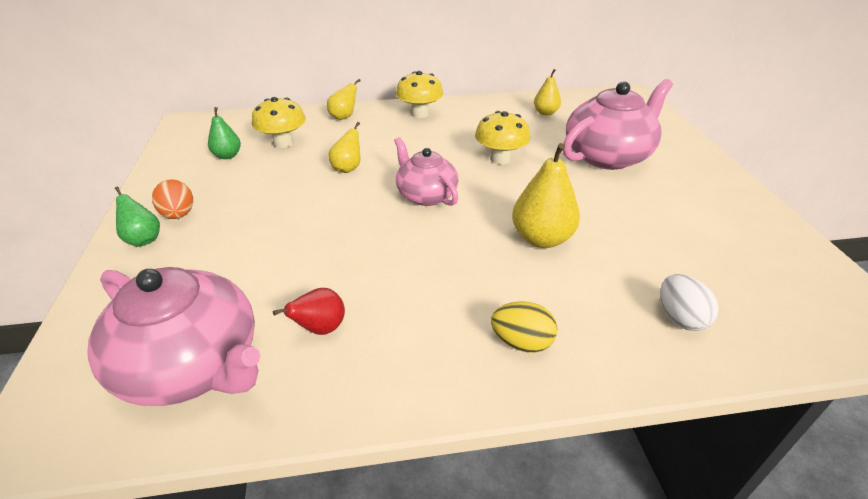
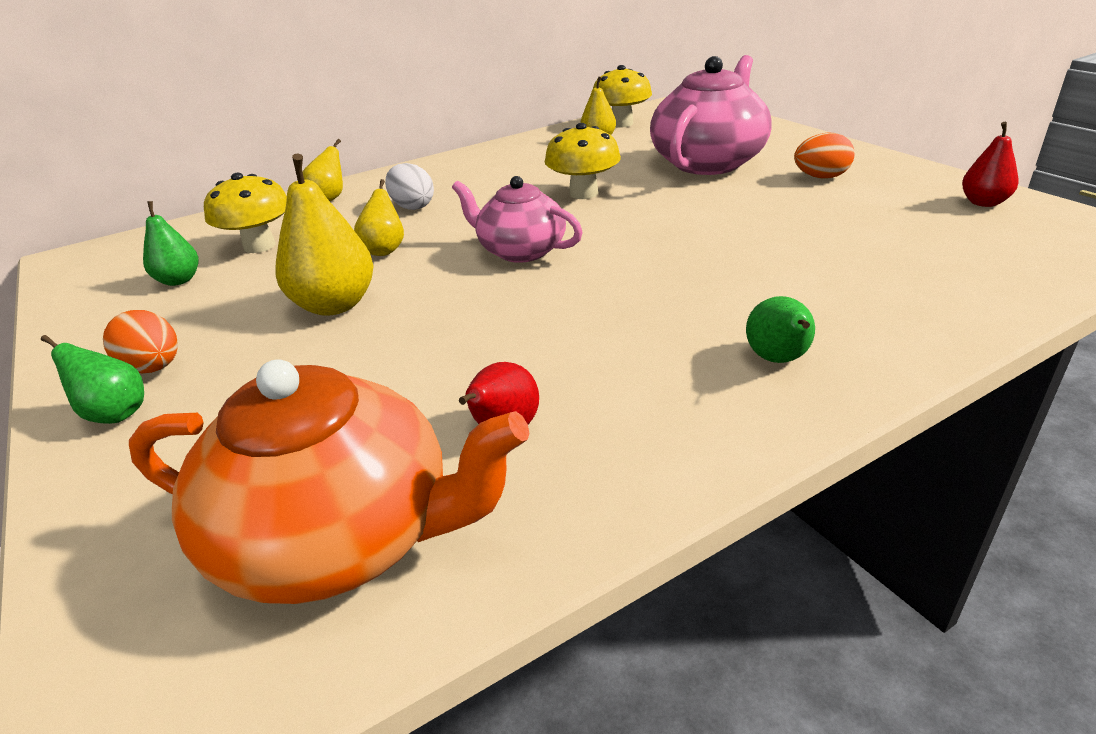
camera: 20 degrees left, 5 degrees down
(193, 365) = (340, 536): pink teapot -> orange teapot
(419, 114) = (436, 173): yellow mushroom -> yellow mushroom (621, 124)
(521, 342) = (778, 359): yellow egg -> green pear
(541, 238) = (706, 255): yellow pear -> yellow pear (335, 305)
(680, 318) = (925, 283): white egg -> white egg (412, 206)
(681, 195) = (821, 177): none -> orange egg
(794, 259) = (983, 202): none -> red pear

